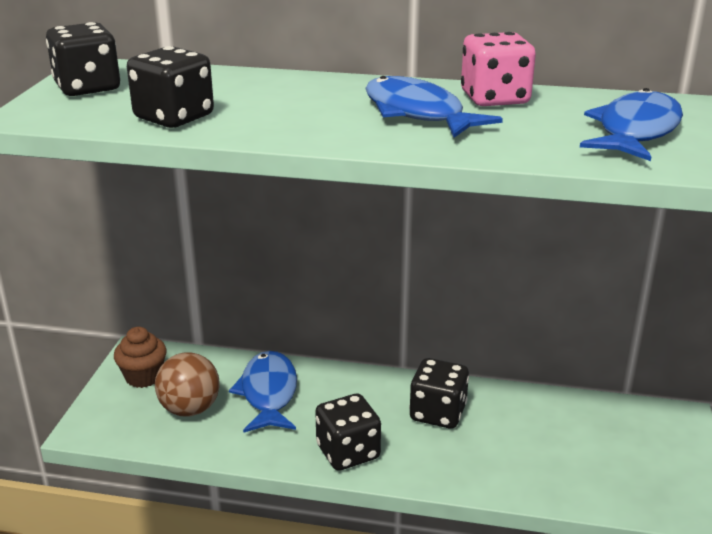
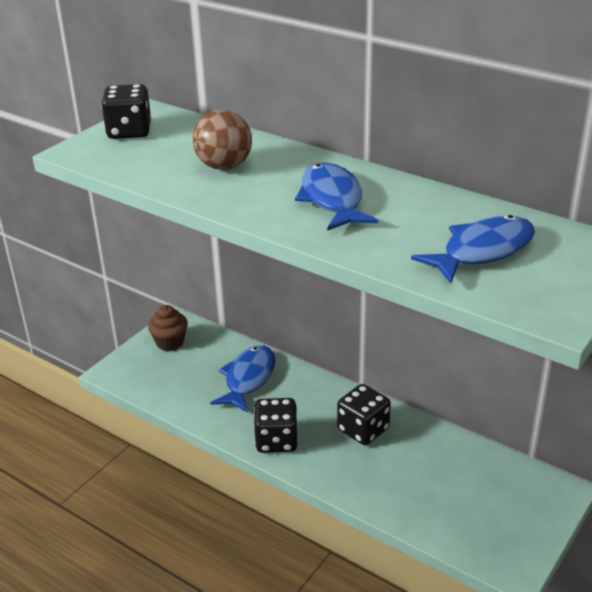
camera: 25 degrees right, 5 degrees up
(174, 117) = (162, 170): black dice -> none
(190, 409) = (187, 376): brown ball -> brown ball (224, 166)
(494, 98) = (406, 196): pink dice -> none

